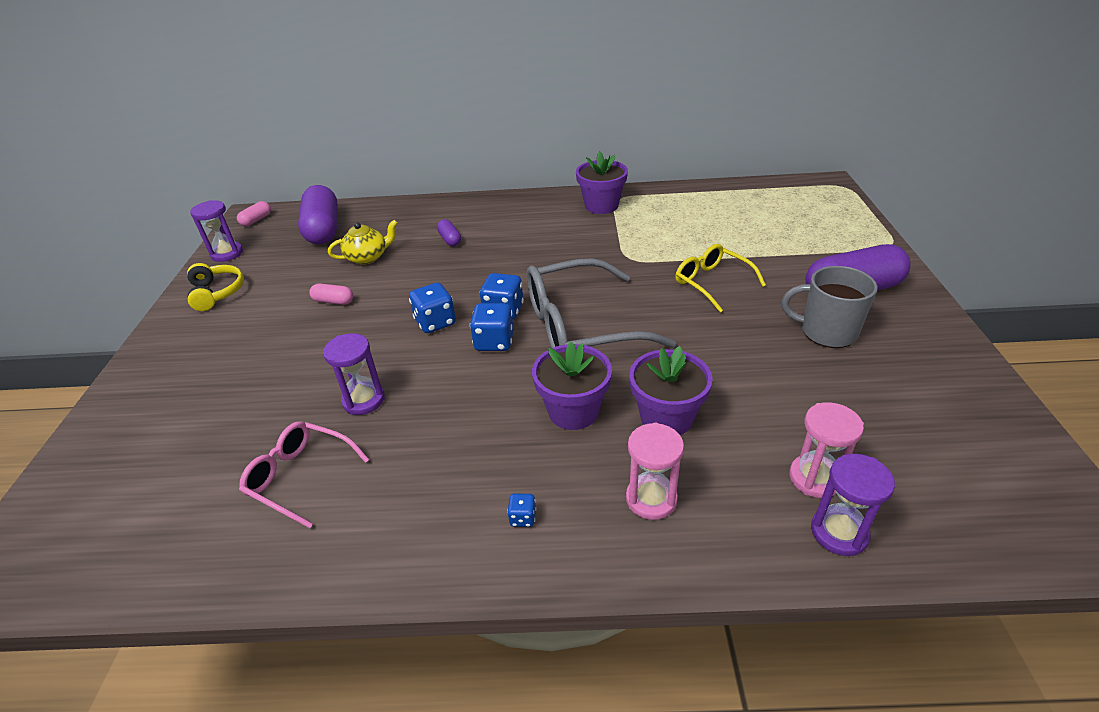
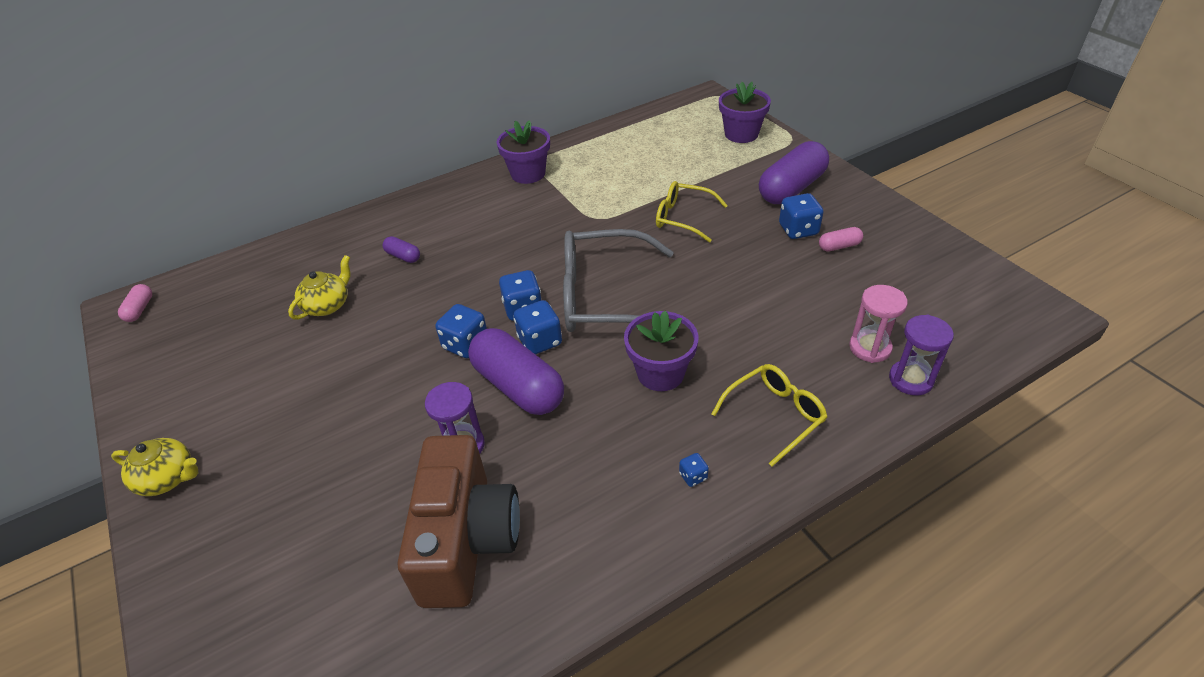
camera: 30 degrees left, 5 degrees up
(170, 337) = (168, 478): none -> yellow teapot
(217, 293) = (177, 408): yellow headphones -> none
(227, 254) = (142, 361): purple hourglass -> none
(300, 477) = (467, 540): pink glasses -> brown camera
(323, 229) = (242, 292): purple capsule -> purple capsule (518, 386)
(333, 301) = (334, 364): pink capsule -> pink capsule (839, 246)
(580, 326) = (605, 297): grey glasses -> grey glasses turned 45 degrees clockwise
(651, 499) = (775, 415): pink hourglass -> yellow glasses
(666, 418) = (736, 347): purple flower pot -> purple flower pot (741, 134)
(826, 332) = (798, 230): grey mug -> blue dice

